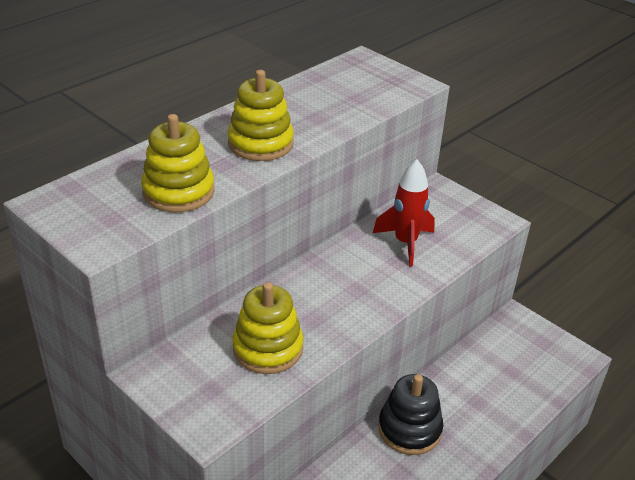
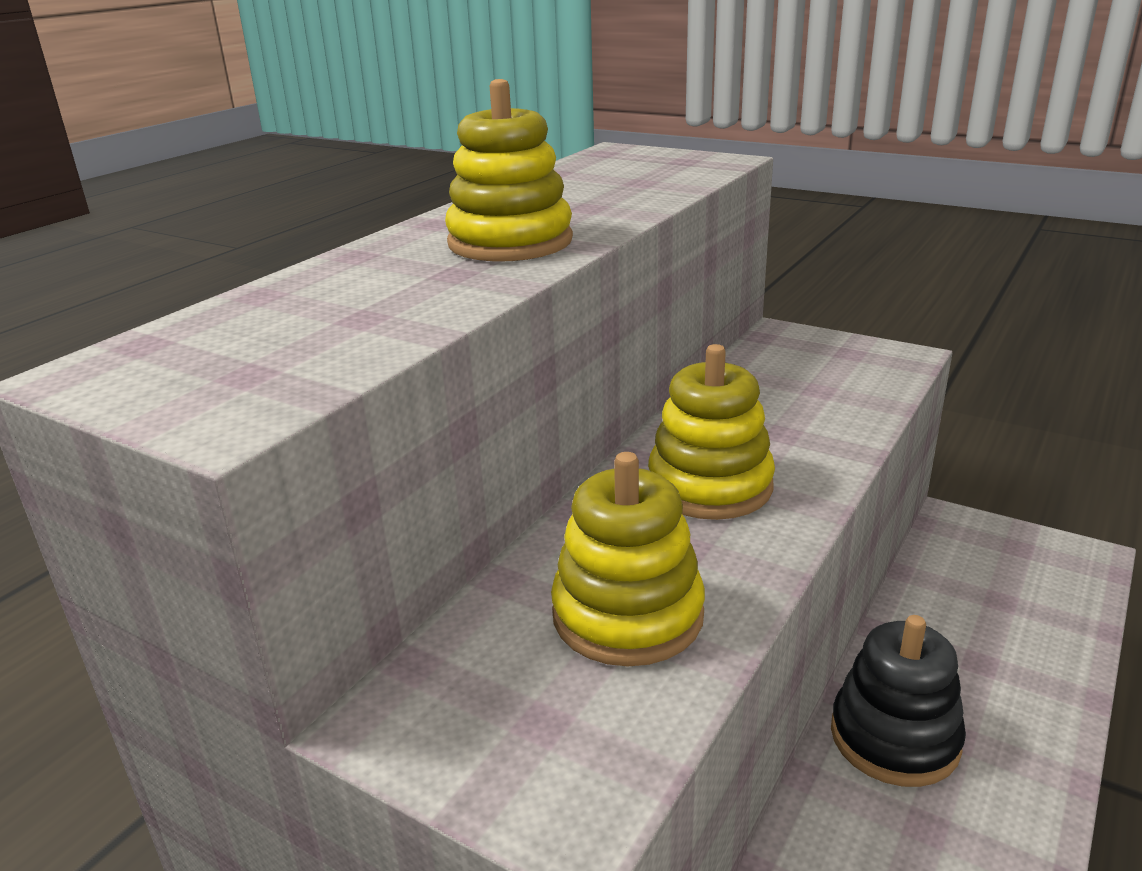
camera: 10 degrees left, 10 degrees down
(178, 191) = (382, 316): yellow stacking toy -> yellow stacking toy (710, 486)
(405, 243) = (779, 407): red rocket -> none

